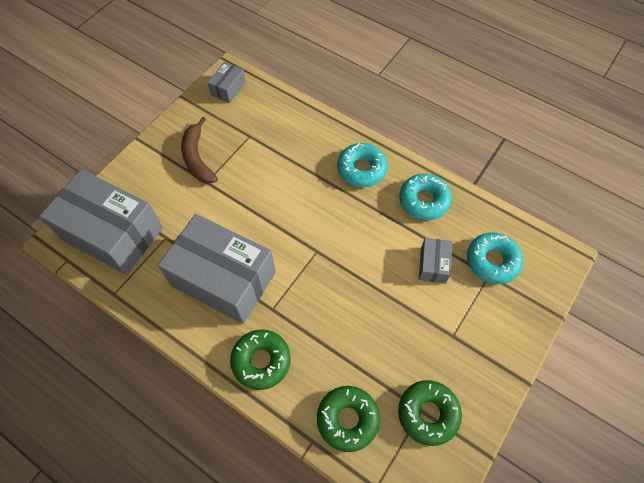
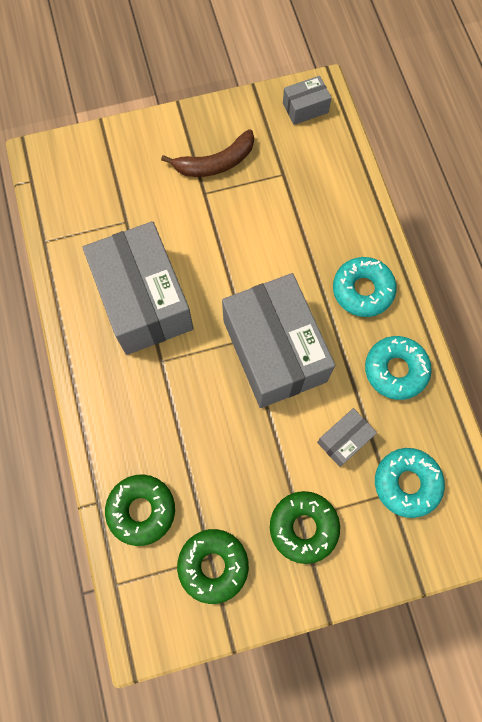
camera: 40 degrees right, 10 degrees up
(113, 233) = (85, 184): grey box -> grey box (274, 351)
(197, 158) = (216, 163): brown banana -> brown banana turned 135 degrees counterclockwise
(261, 361) = (114, 400): green donut -> green donut (303, 527)

